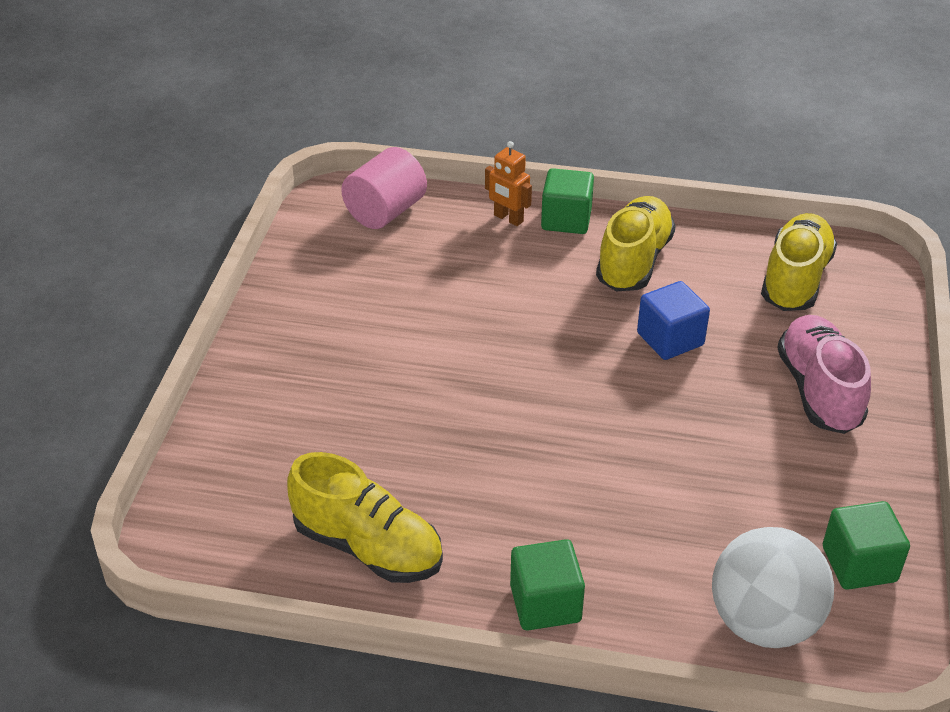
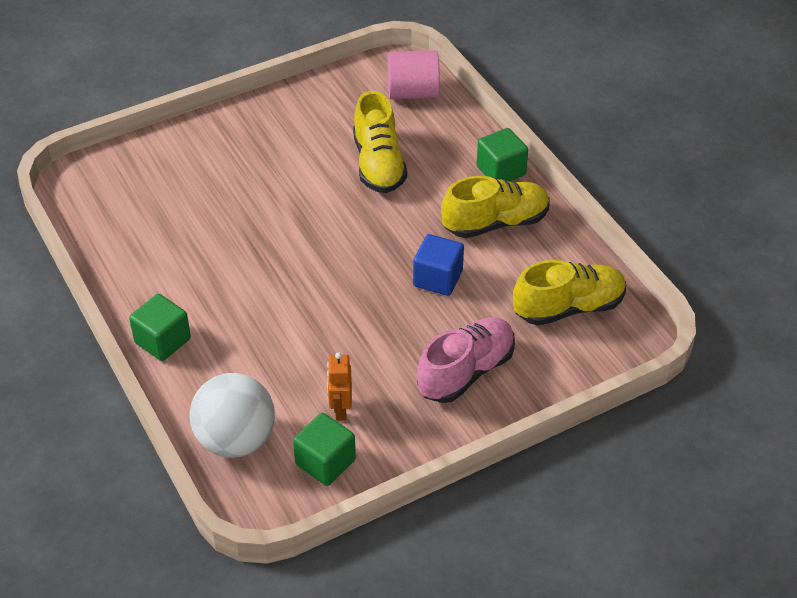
camera: 50 degrees right, 5 degrees up
(368, 547) = (136, 249): yellow shoe -> yellow shoe (378, 164)
(508, 218) = (470, 146): orange robot -> orange robot (340, 409)

